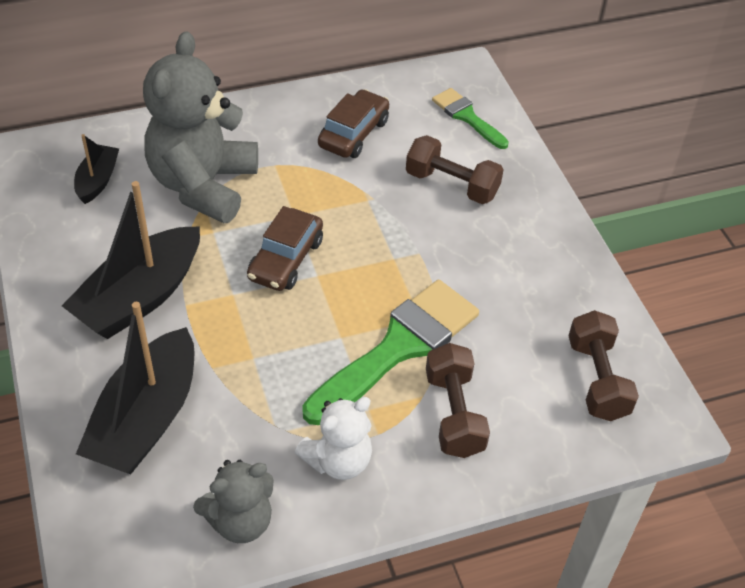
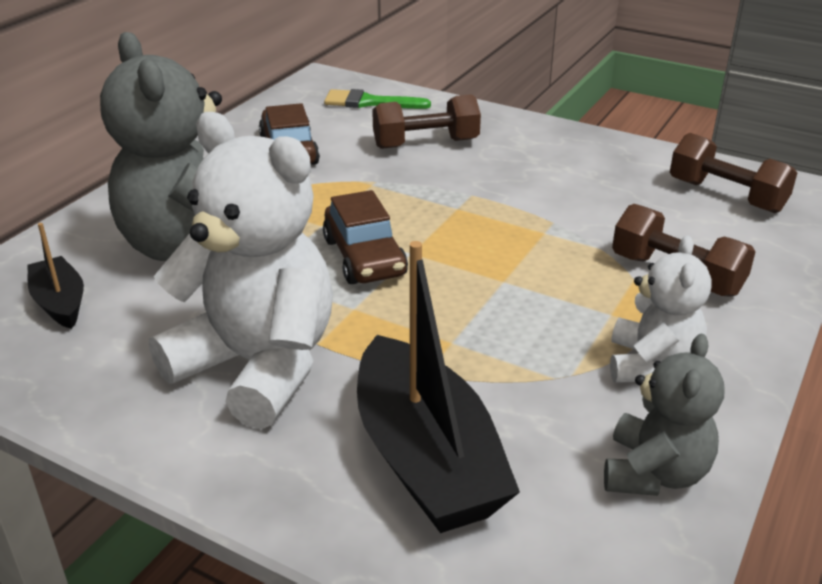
camera: 40 degrees left, 15 degrees down
(140, 297) = (258, 366): black boat -> white teddy bear
(398, 347) = (561, 260): green brush -> none

